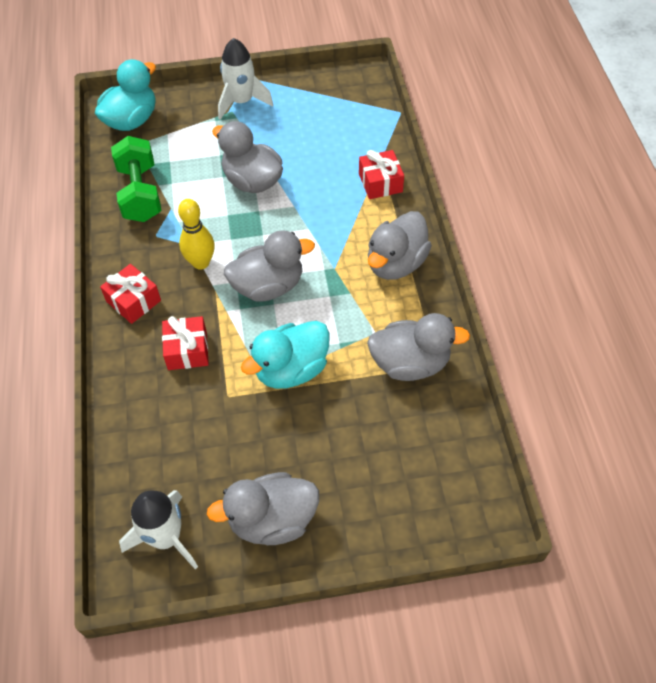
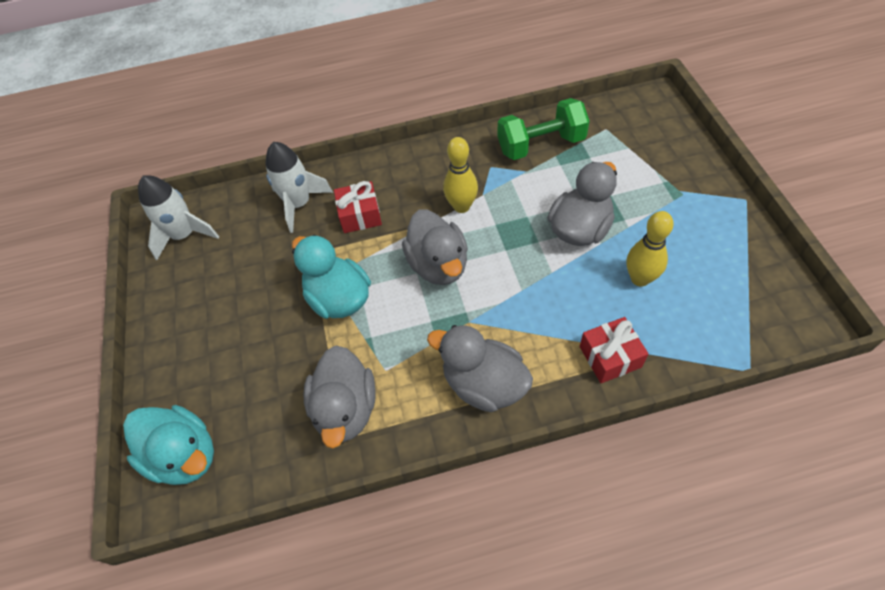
camera: 90 degrees right, 0 degrees up
(131, 120) = (638, 118): turquoise duck -> turquoise duck (185, 455)
(133, 301) = (412, 167): red gift -> none
(241, 102) = (702, 200): white rocket -> white rocket (299, 204)
(272, 520) = (187, 305): grey duck -> none
(312, 153) = (640, 279): none -> yellow bowling pin

